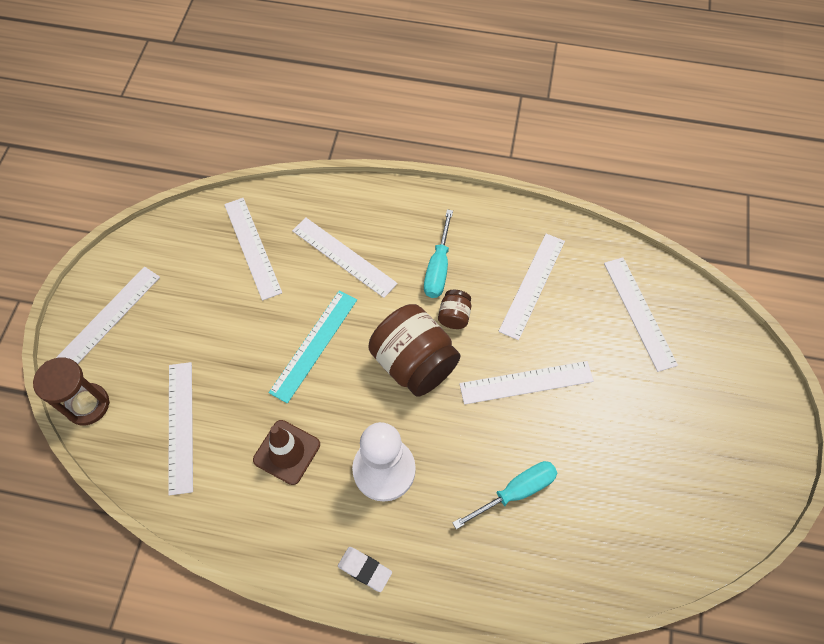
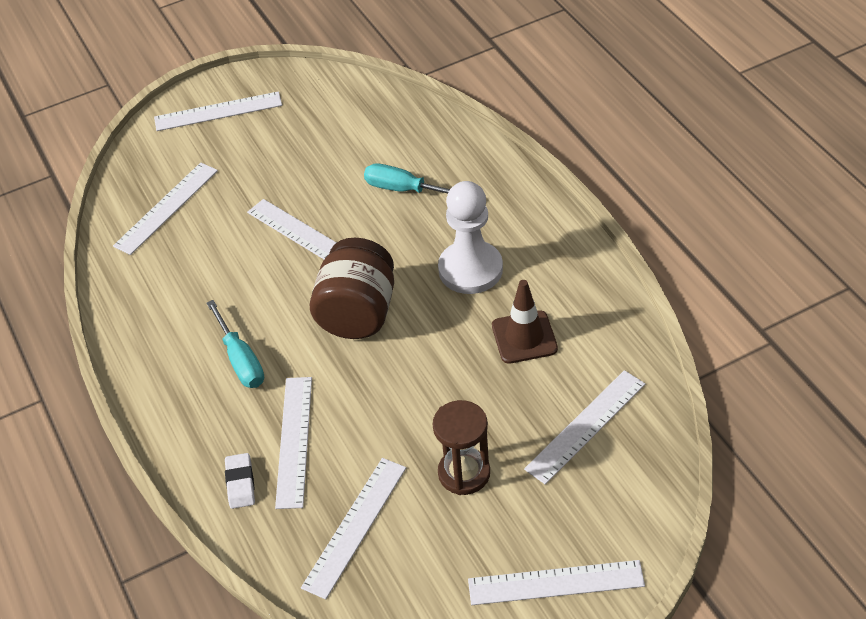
camera: 125 degrees left, 15 degrees down
(87, 405) = (649, 514): brown hourglass -> brown hourglass (464, 473)
(314, 345) = (411, 392): turquoise ruler -> none
(365, 569) = (554, 230): white eraser -> white eraser (240, 483)
(438, 268) = (241, 360): turquoise screwdriver -> turquoise screwdriver turned 90 degrees clockwise
(454, 316) = (283, 317): brown jar -> none
(532, 285) = (199, 286): white ruler -> white ruler (218, 112)

